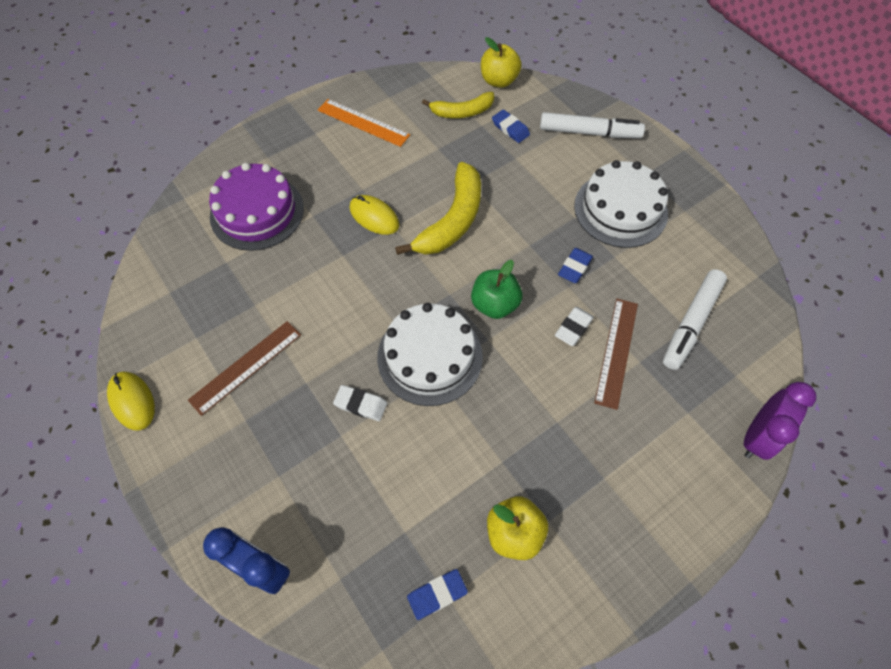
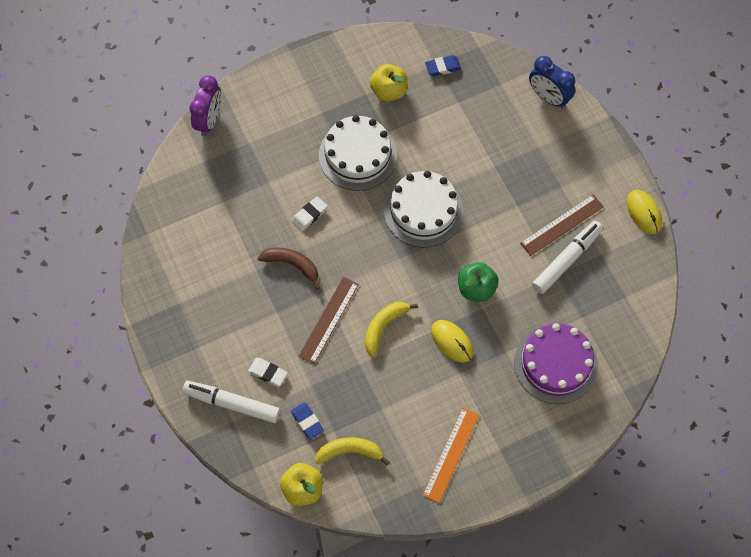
camera: 170 degrees left, 5 degrees up
(361, 404) = (478, 184): white eraser -> white eraser (268, 373)
(363, 122) = (450, 454): orange ruler -> orange ruler turned 75 degrees clockwise
(452, 220) = (384, 327): yellow banana -> yellow banana, size x0.63
(494, 304) = (365, 243): green apple -> green apple (476, 288)
(574, 267) = (292, 265): blue eraser -> brown banana
(616, 352) = (283, 192): brown ruler -> brown ruler (329, 320)
(620, 209) = (234, 313): white cake -> white cake (357, 155)
(691, 323) = (218, 204): white marker -> white marker (567, 260)
(757, 436) = (209, 120): purple clock -> purple clock turned 150 degrees clockwise

